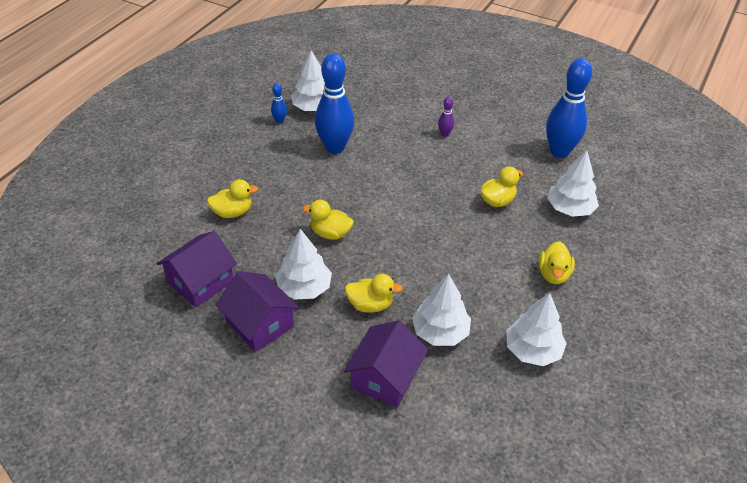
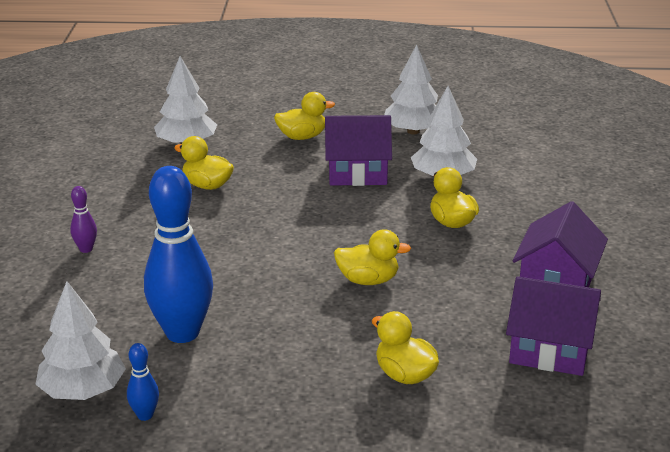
camera: 115 degrees left, 15 degrees down
(304, 288) = (474, 270): white tree -> none
(330, 233) = (368, 280): yellow duck -> yellow duck turned 75 degrees counterclockwise
(385, 378) = (530, 191): purple house -> purple house (357, 172)
(559, 151) = (76, 165): blue bowling pin -> none

